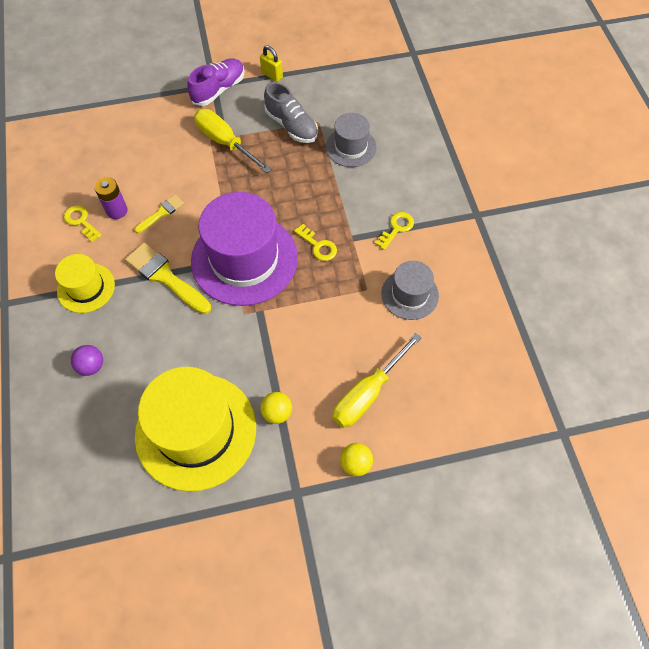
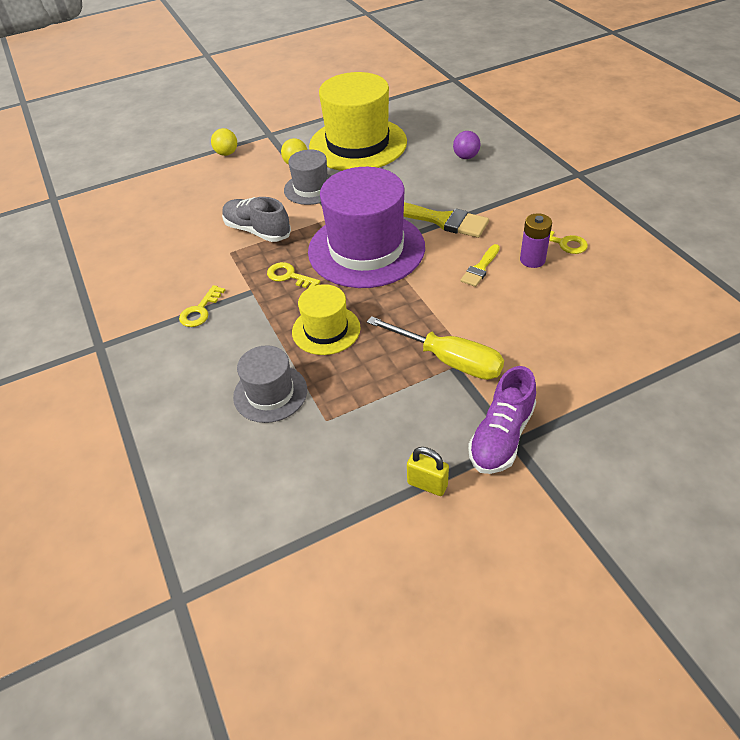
camera: 170 degrees right, 15 degrees down
(86, 288) = (512, 198): yellow hat -> yellow hat (326, 330)
(291, 126) = (364, 404): grey shoe -> grey shoe (257, 231)
(367, 394) = (221, 187): yellow screwdriver -> none
(409, 294) = (184, 257): grey hat -> grey hat (311, 188)

